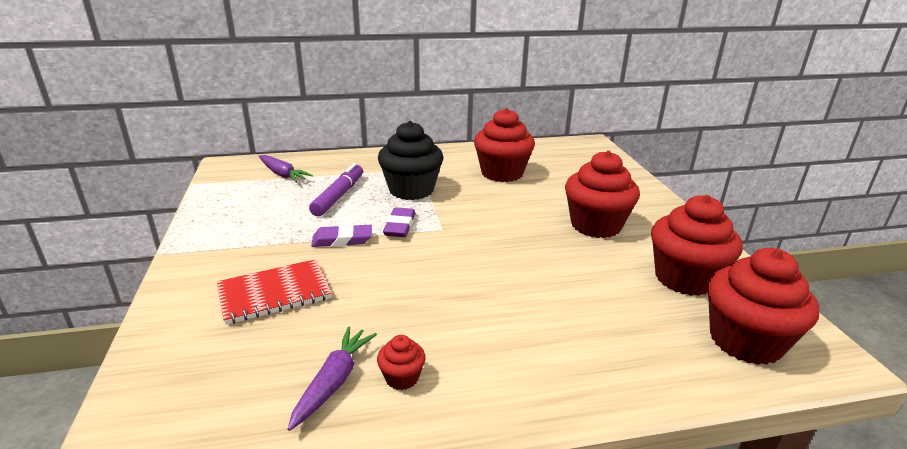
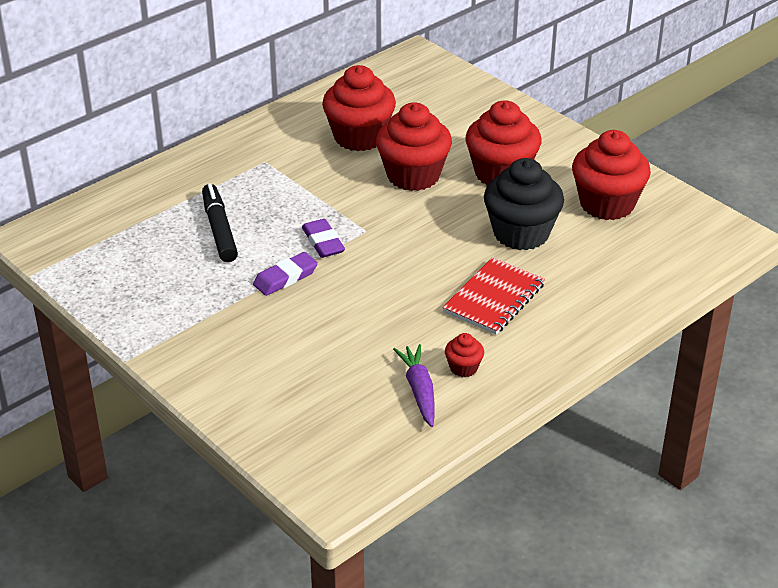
camera: 30 degrees left, 10 degrees up
(274, 293) = (289, 349): red notebook -> red notebook (494, 298)
(282, 174) = (118, 225): purple carrot -> none
(339, 196) = (219, 230): purple marker -> black marker
(411, 190) = (287, 194): black cupcake -> black cupcake (521, 233)
(745, 341) = (675, 244): red cupcake -> red cupcake (413, 176)

